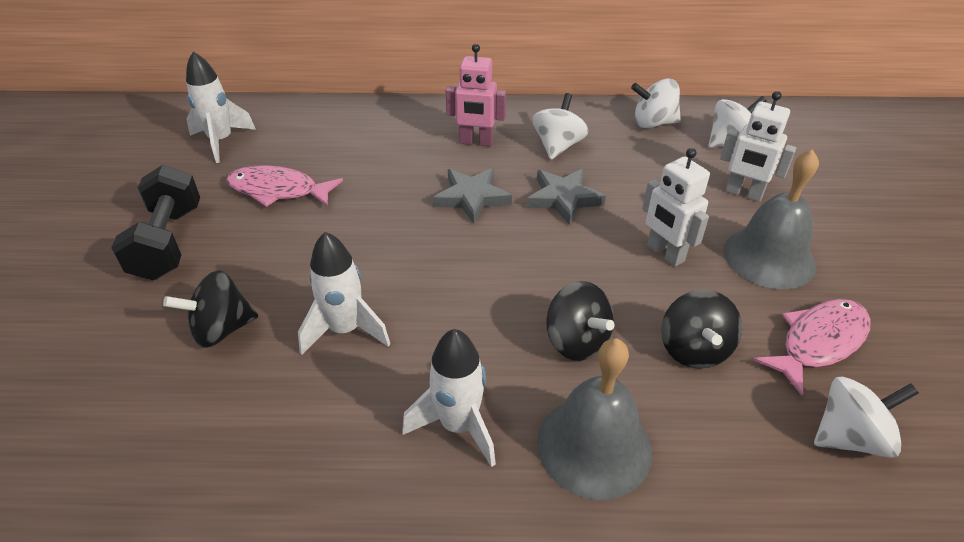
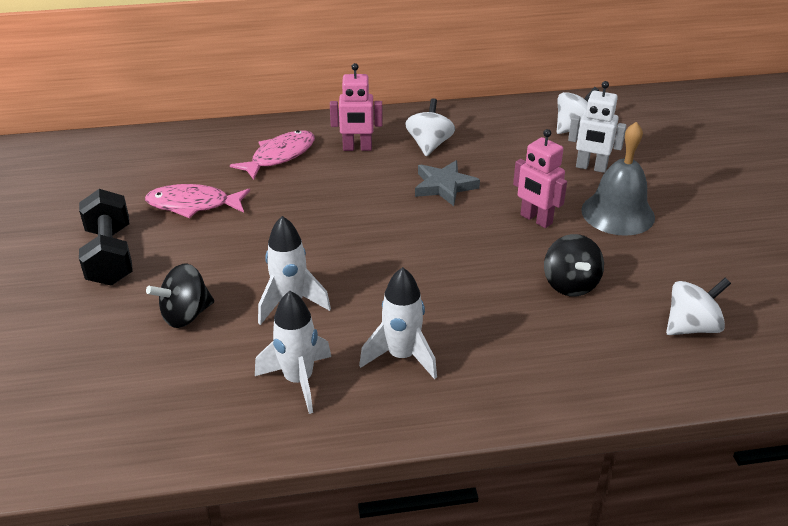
camera: 10 degrees left, 5 degrees down
(221, 141) = (124, 169): white rocket -> white rocket (298, 380)
(472, 198) = (366, 193): grey star -> none
(576, 341) = (479, 289): black spinning top -> none
(594, 446) = (508, 356): grey bell -> none
(653, 123) = (507, 118): white spinning top -> none
(665, 254) = (536, 219): white robot -> pink robot
(818, 342) = (662, 268): pink fish -> pink fish (279, 156)

